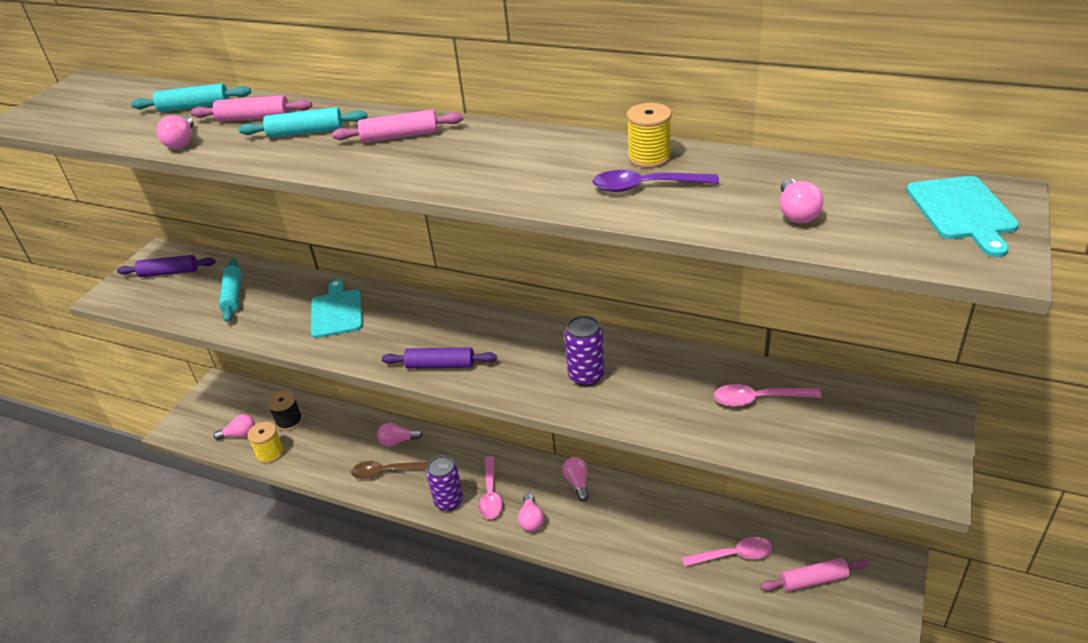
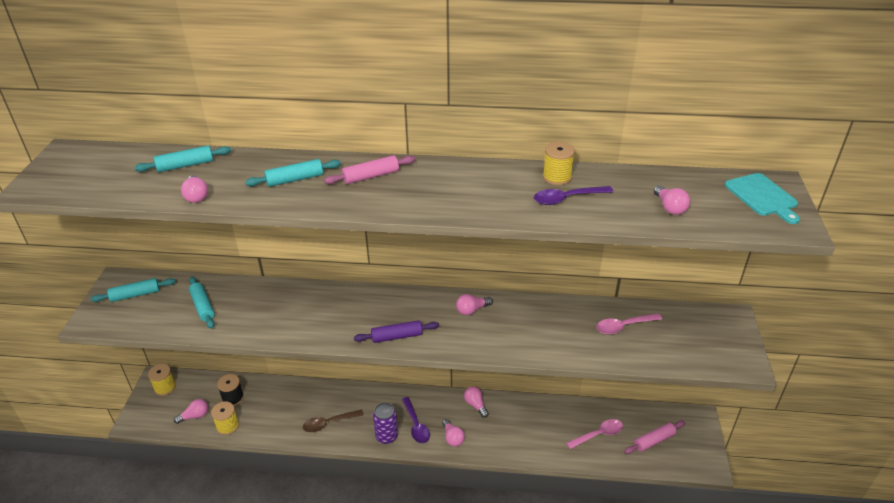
camera: 20 degrees left, 0 degrees up
(169, 272) = (135, 294): purple rolling pin -> turquoise rolling pin
(221, 396) = (165, 387): none -> yellow spool
(254, 118) = (244, 171): pink rolling pin -> none
(336, 311) = (296, 307): turquoise cutting board -> none
(398, 441) = (329, 398): pink light bulb -> pink light bulb (471, 310)
(491, 494) = (416, 425): pink spoon -> purple spoon
(586, 376) = (504, 328): purple can -> none

